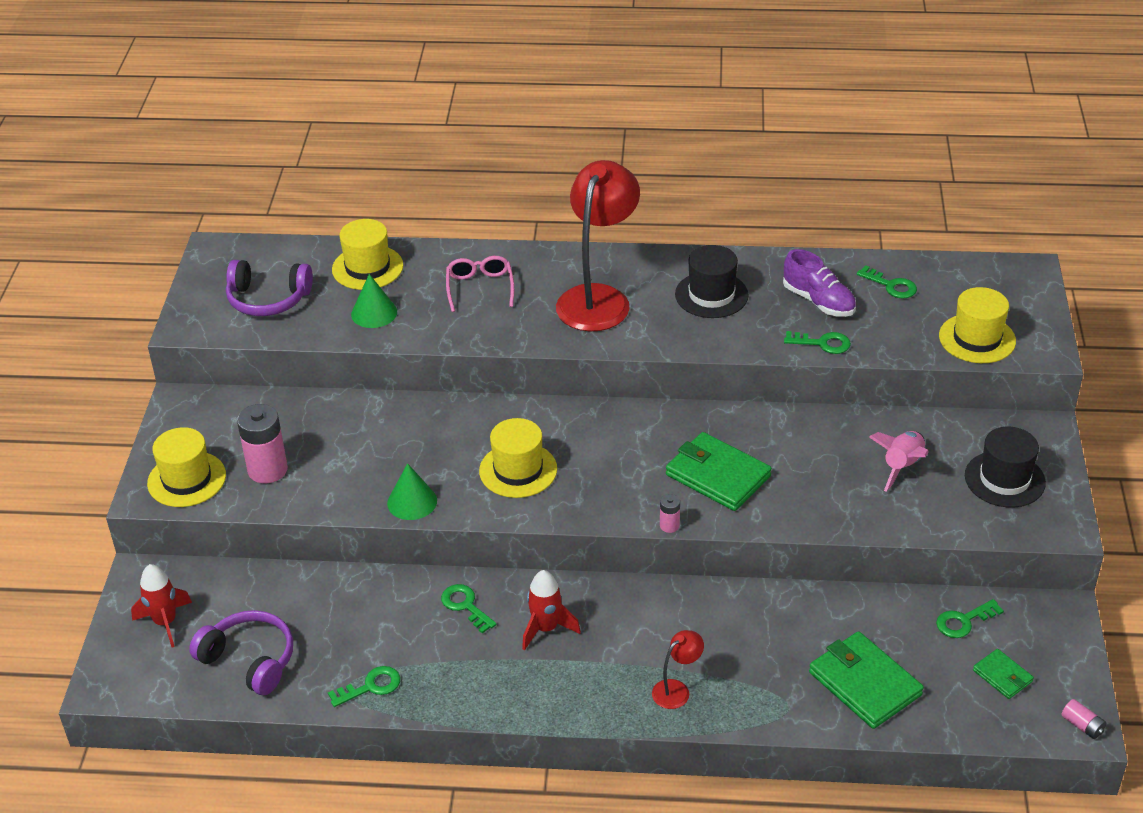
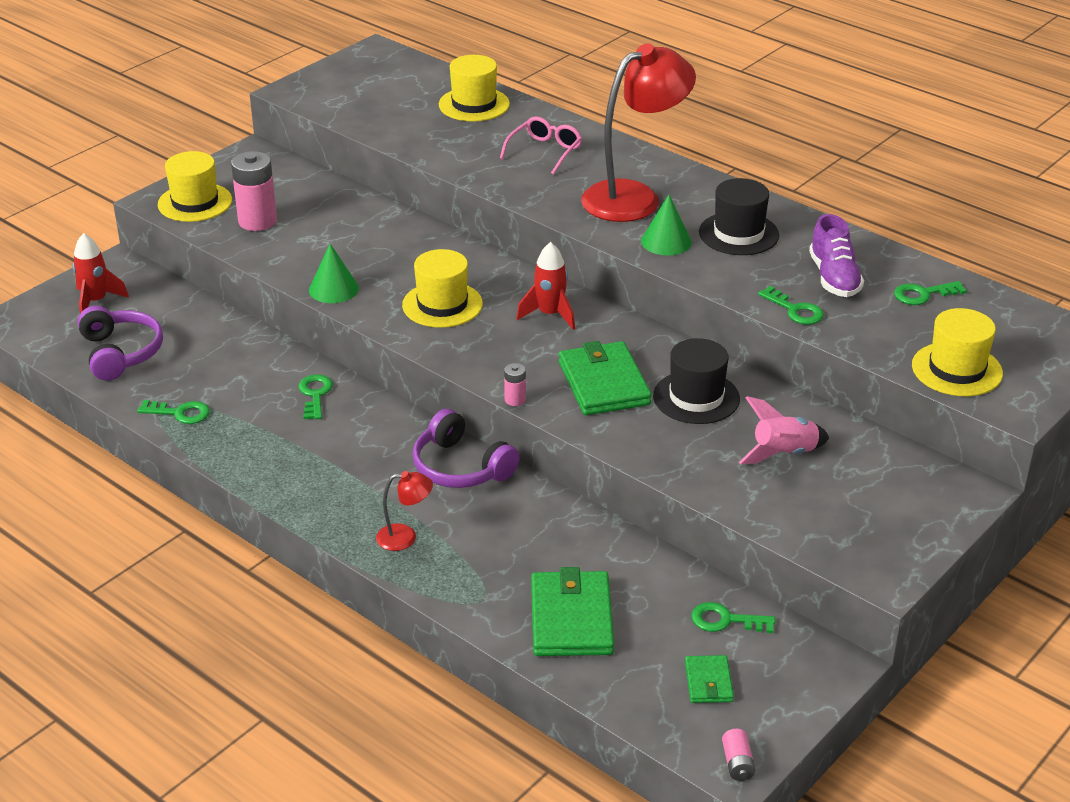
camera: 35 degrees right, 5 degrees down
(268, 299) = (372, 96): purple headphones -> purple headphones (460, 467)
(374, 313) = (439, 136): green cone -> green cone (666, 241)
(546, 628) = (356, 441): red rocket -> red rocket (550, 314)
(891, 285) = (923, 294): green key -> green key turned 90 degrees clockwise
(1004, 479) = (875, 510): black hat -> black hat (696, 397)

